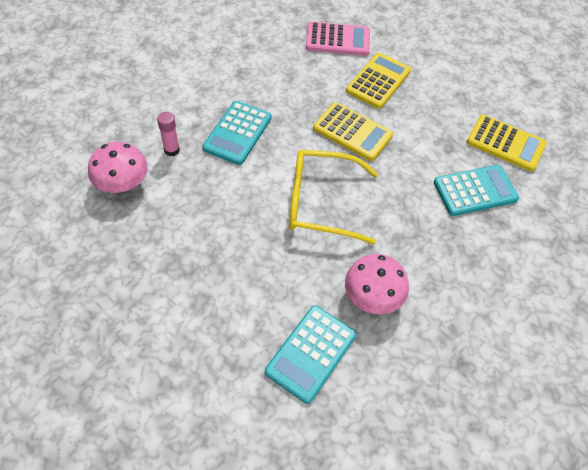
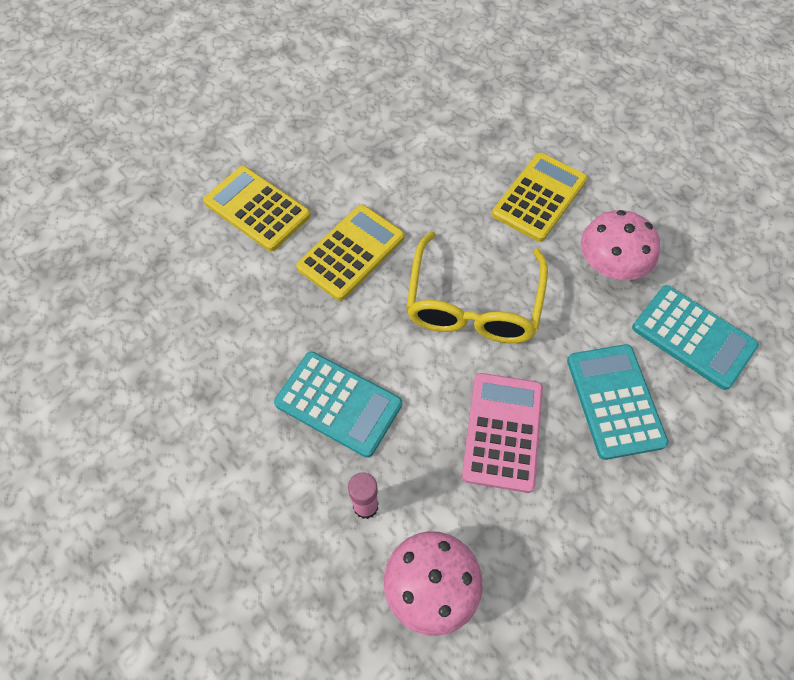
camera: 80 degrees left, 5 degrees up
(337, 40) = (158, 248): pink calculator -> pink calculator (502, 431)
(475, 191) = (457, 139): turquoise calculator -> turquoise calculator (615, 401)
(505, 143) = (385, 96): yellow calculator -> yellow calculator (539, 197)

